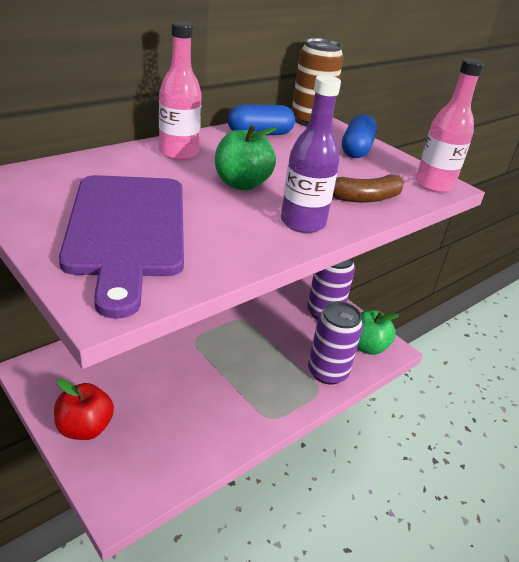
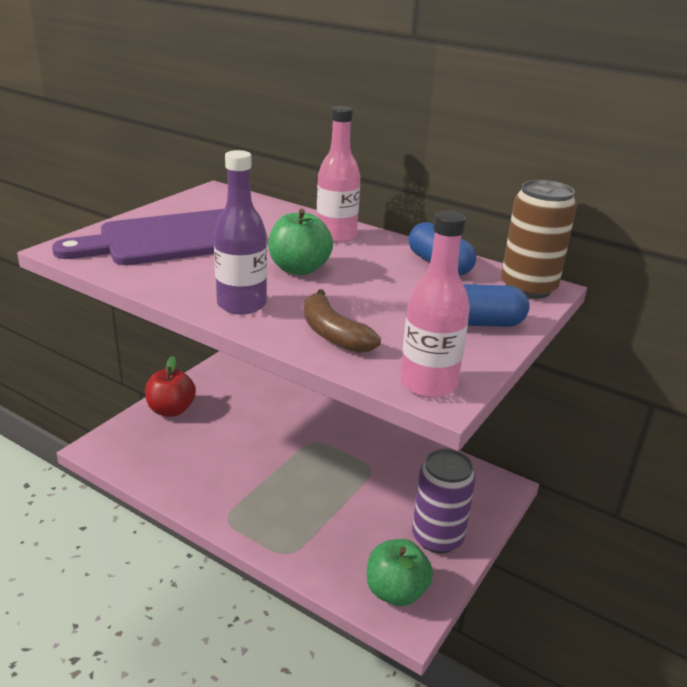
camera: 75 degrees right, 5 degrees down
(327, 372) = (322, 556): purple can -> none

